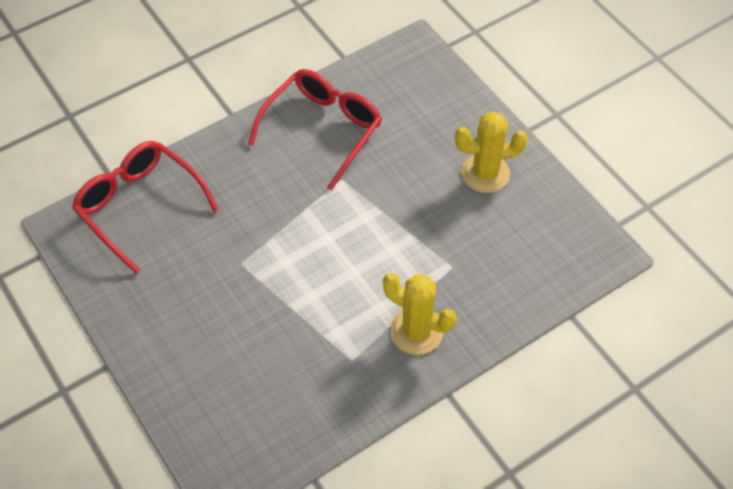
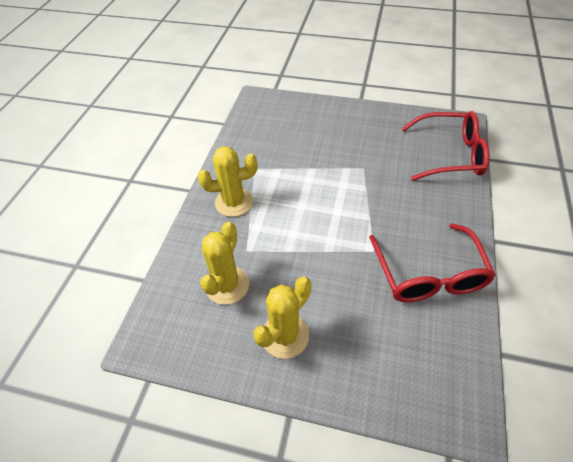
camera: 140 degrees right, 5 degrees down
(498, 247) = (227, 285): none -> yellow cactus

